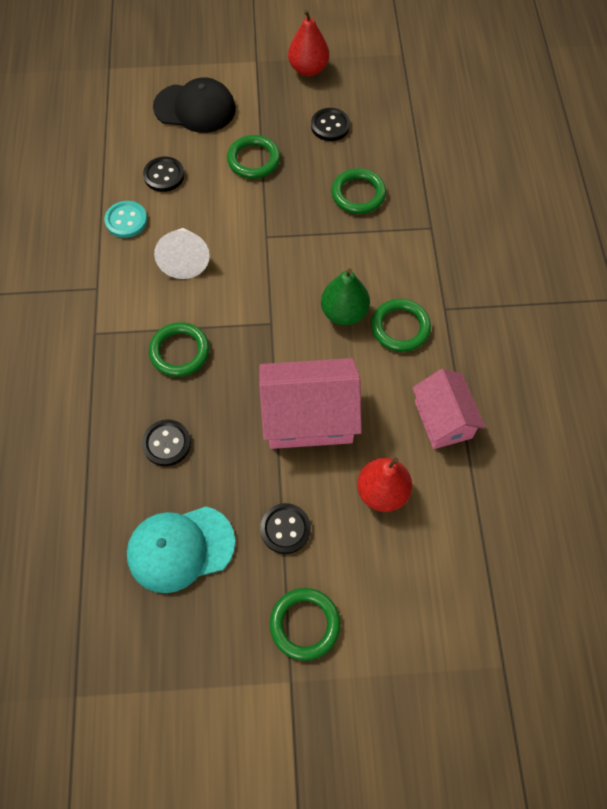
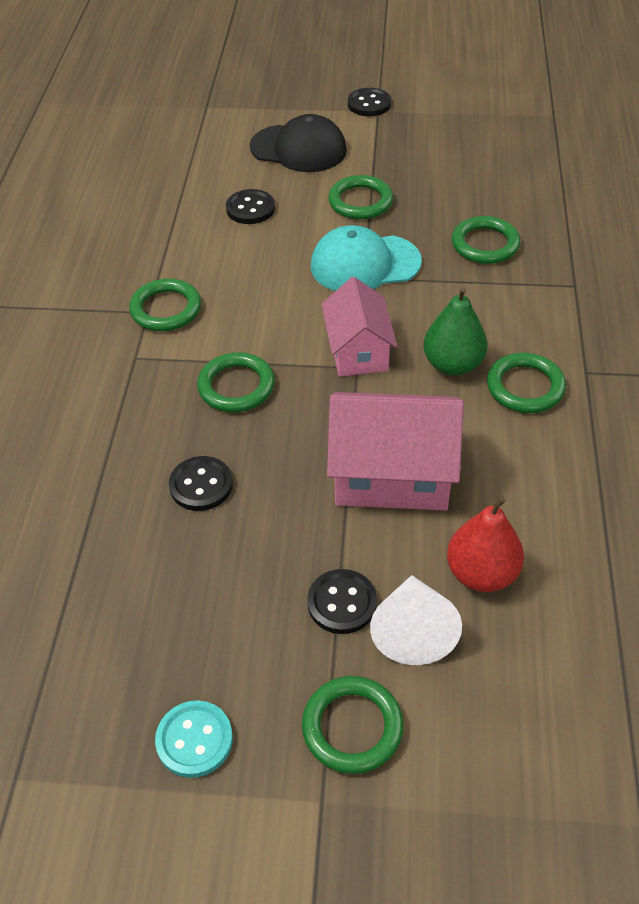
camera: 10 degrees right, 15 degrees down
(111, 284) = (166, 309): none -> green ring
(126, 220) = (197, 248): turquoise button -> turquoise button (194, 740)
(180, 548) = (196, 609): turquoise cap -> turquoise cap (365, 264)
(184, 259) = (260, 292): white cone -> white cone (413, 630)
(308, 69) = (438, 122): red pear -> none
(330, 126) = (458, 176): black button -> black button (369, 104)
(443, 419) = (574, 496): pink house -> pink house (358, 351)

